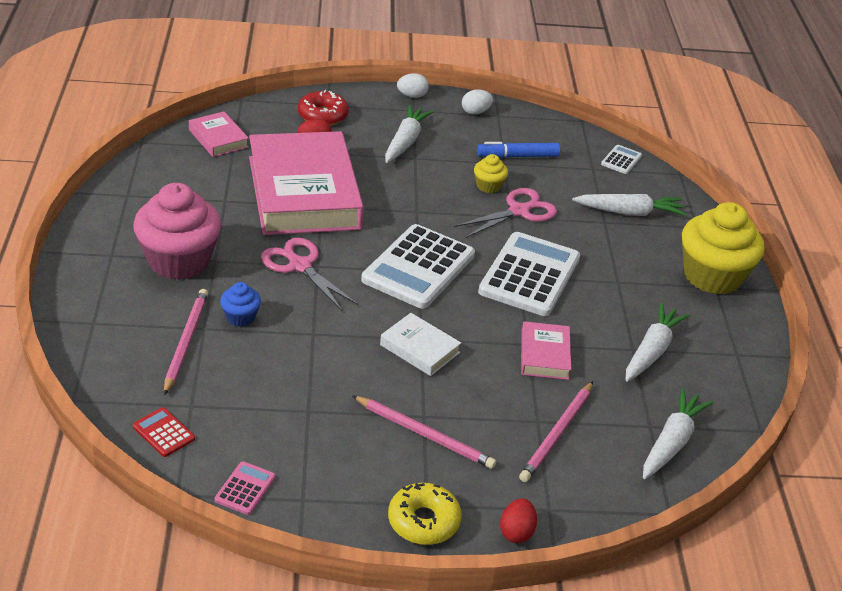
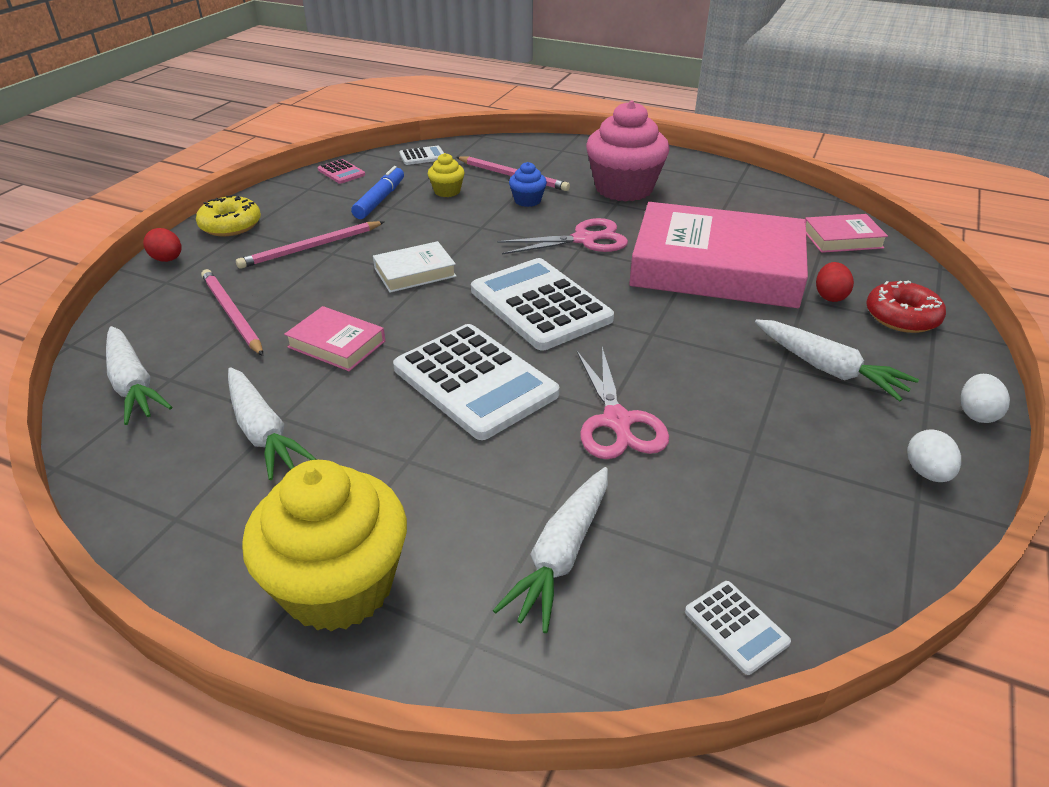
camera: 120 degrees right, 0 degrees up
(164, 432) = (422, 156): red calculator -> white calculator
(488, 186) = (691, 413): yellow cupcake -> yellow cupcake (447, 191)
(517, 156) = (771, 475): blue marker -> blue marker (380, 200)

